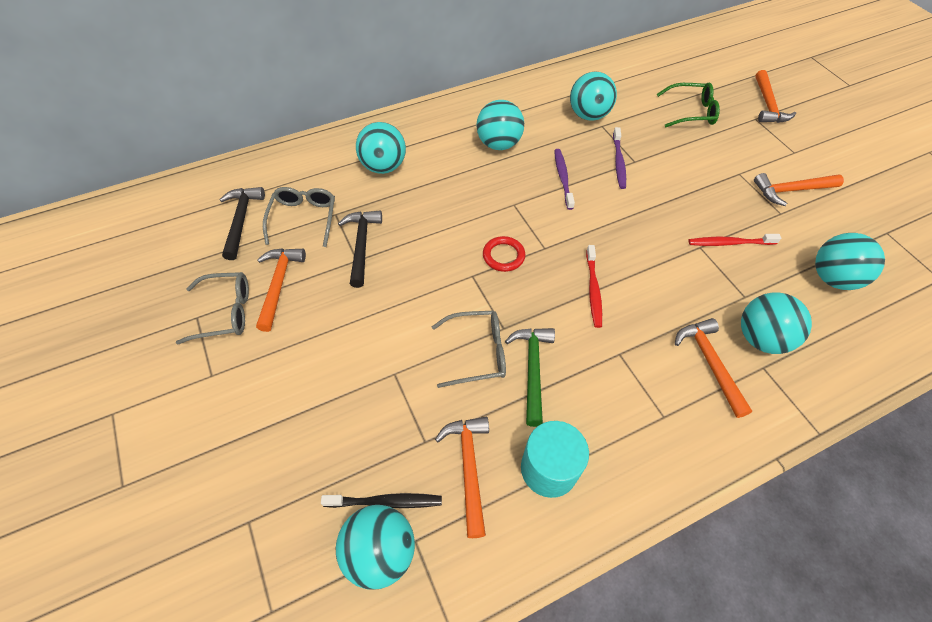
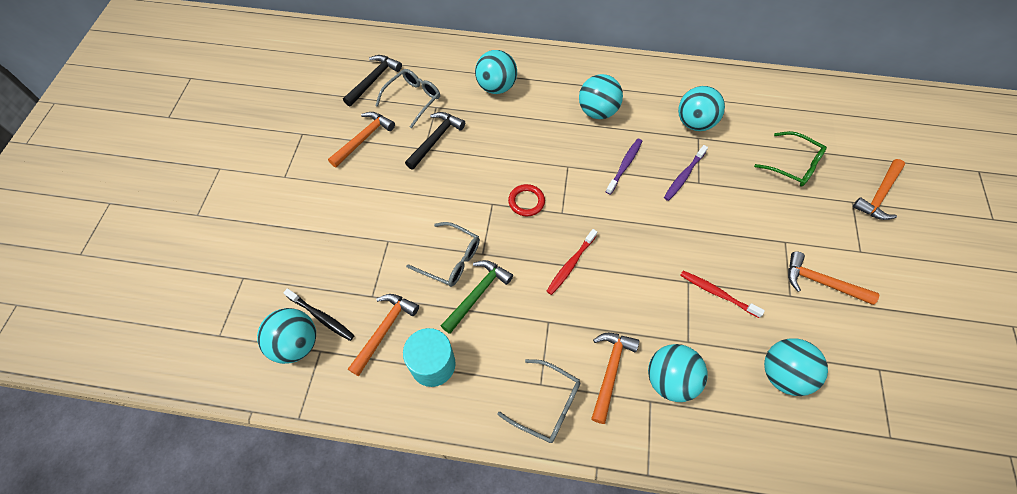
camera: 35 degrees right, 5 degrees up
(225, 312) = (320, 140): grey glasses -> grey glasses (547, 405)

